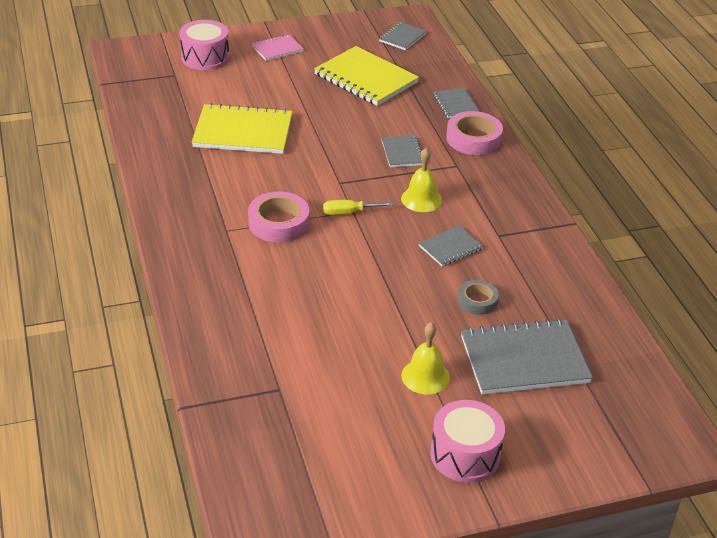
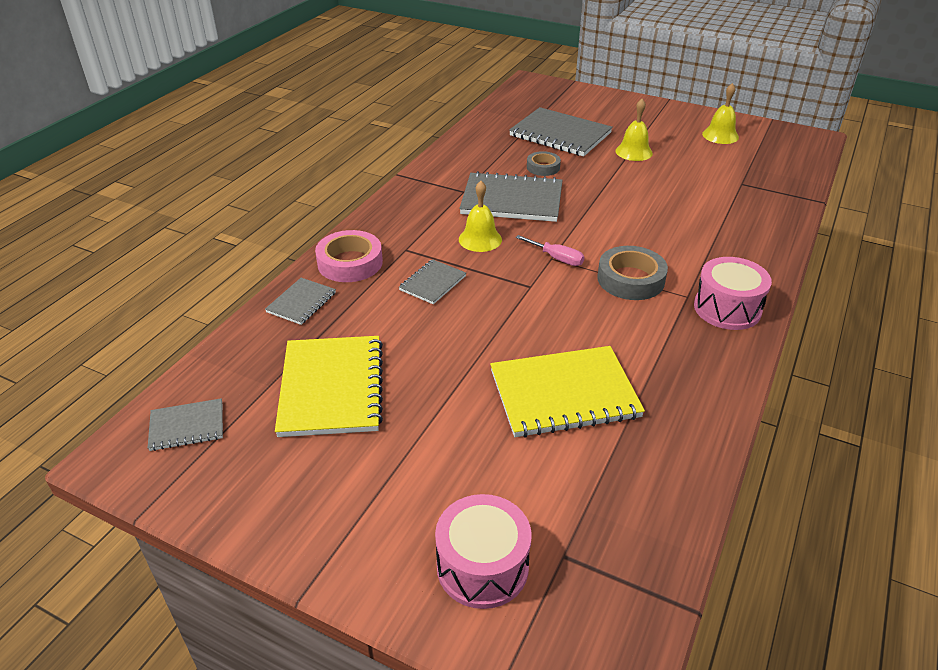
camera: 135 degrees left, 0 degrees up
(243, 132) = (564, 394): yellow notebook -> yellow notebook turned 60 degrees counterclockwise
(277, 49) = (362, 513): pink notebook -> none
(279, 223) = (630, 279): pink tape -> grey tape
(348, 212) = (557, 258): yellow screwdriver -> pink screwdriver
(367, 469) = (720, 135): none -> yellow bell
(450, 247) = (512, 200): grey notebook -> grey notebook, size x1.93
(465, 455) = (655, 120): pink drum -> pink drum (727, 308)

